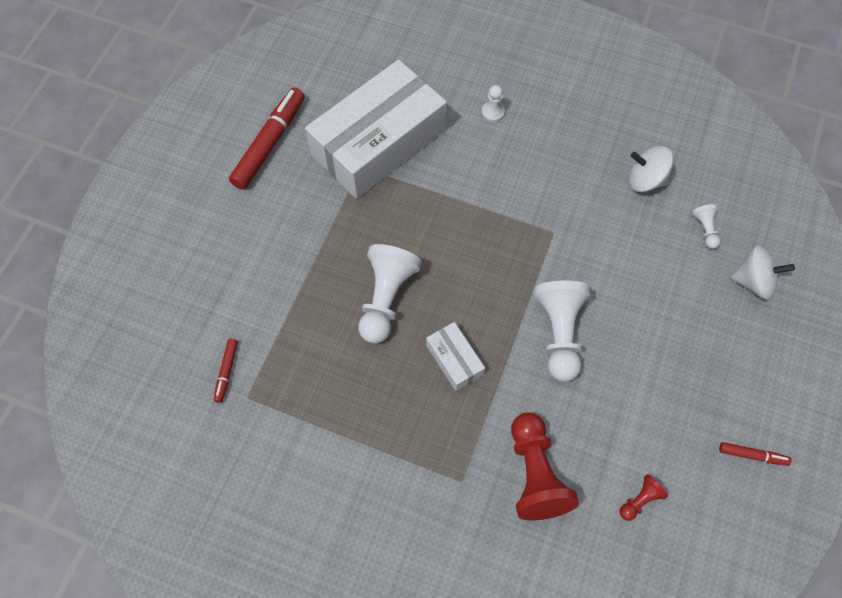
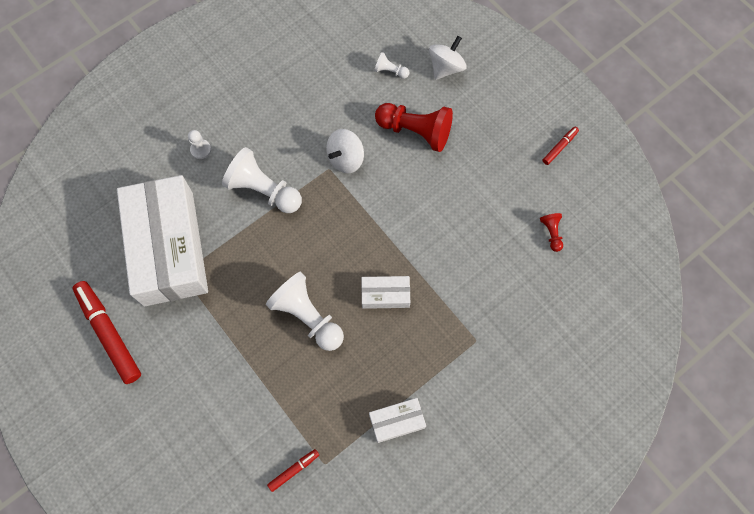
camera: 60 degrees left, 5 degrees up
(226, 372) = (294, 470): red marker -> red marker turned 75 degrees counterclockwise
(327, 444) = (397, 421): none -> white box
(535, 474) = (498, 289): red pawn -> red pawn (415, 131)
(559, 333) = (408, 212): white pawn -> white pawn (263, 190)
(645, 180) = (328, 83): white spinning top -> white spinning top (345, 159)

